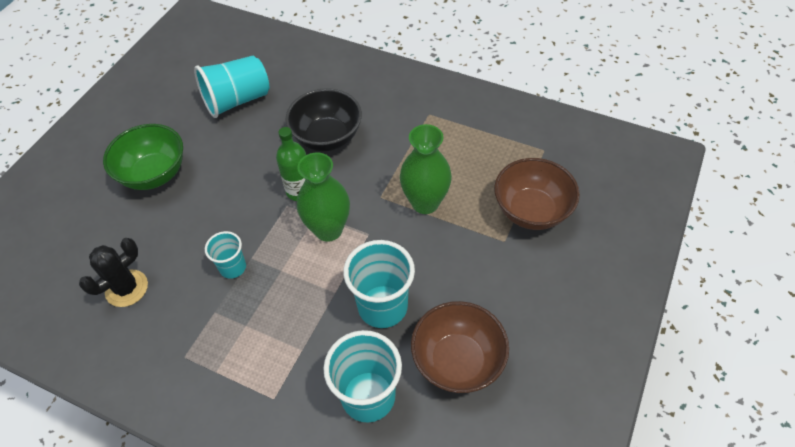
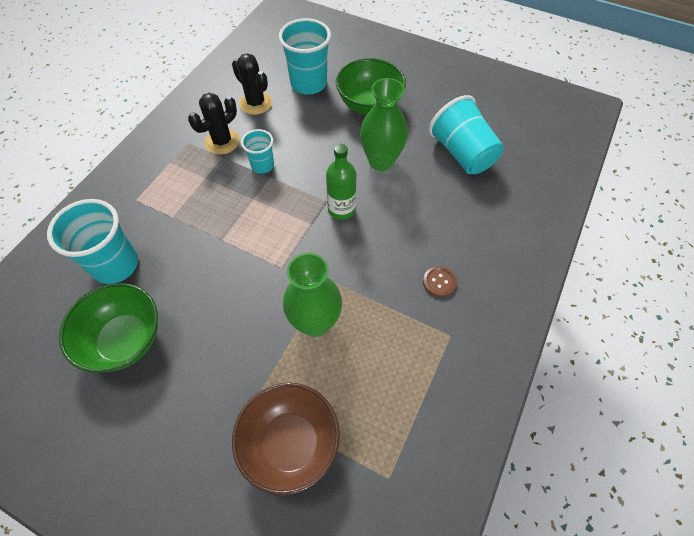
camera: 90 degrees right, 5 degrees up
(188, 316) = (222, 141): none -> black cactus
(327, 137) = (411, 231): black bowl -> none
(328, 229) = (292, 234): green vase -> green vase (381, 161)
(380, 119) = (439, 282): none -> brown button
(382, 307) = (198, 278): turquoise cup -> turquoise cup (308, 84)
(457, 361) = (125, 340): brown bowl -> green bowl

